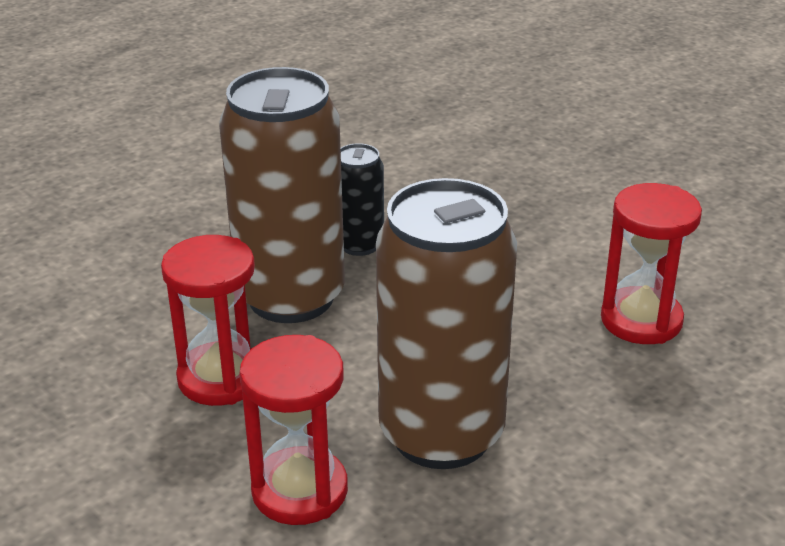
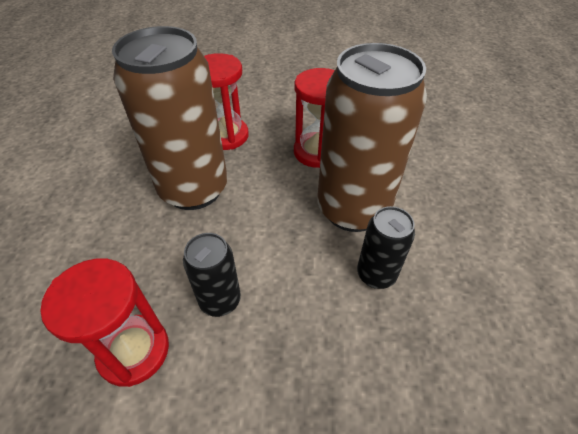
camera: 135 degrees right, 15 degrees up
(527, 309) = (220, 300): none -> black can

